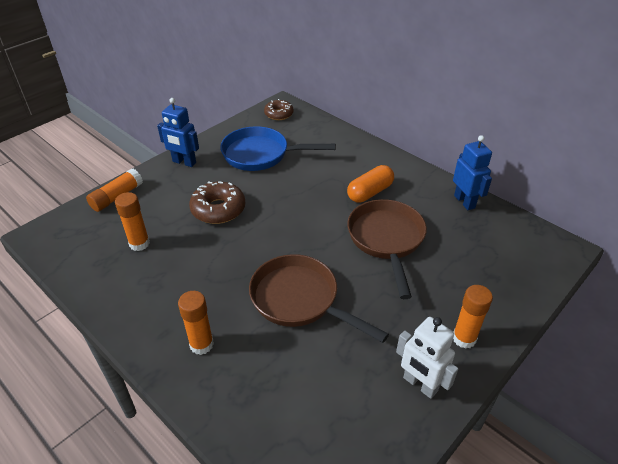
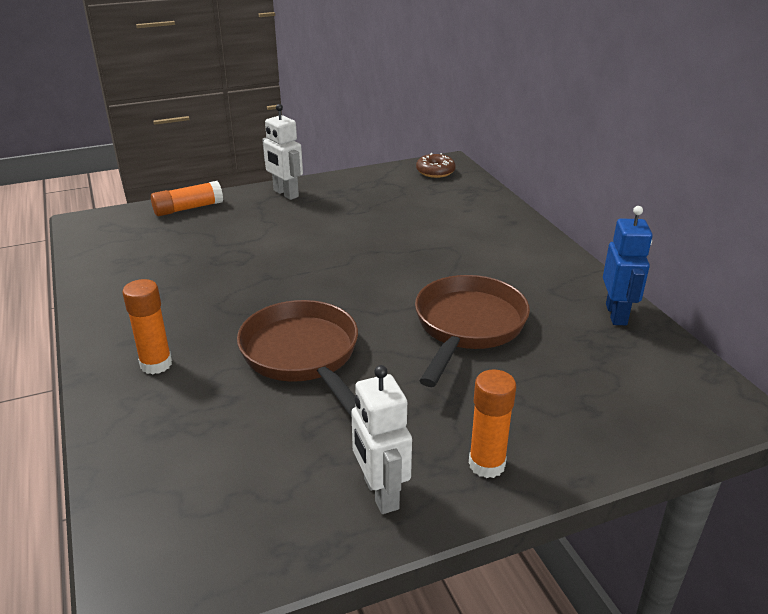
camera: 25 degrees right, 10 degrees down
(139, 244) = (174, 255): orange glue stick -> none
(184, 162) = (285, 194): blue robot -> white robot
(218, 209) = (285, 245): brown donut -> none
(261, 154) = (380, 205): blue pan -> none
(370, 192) = (487, 272): orange capsule -> none

